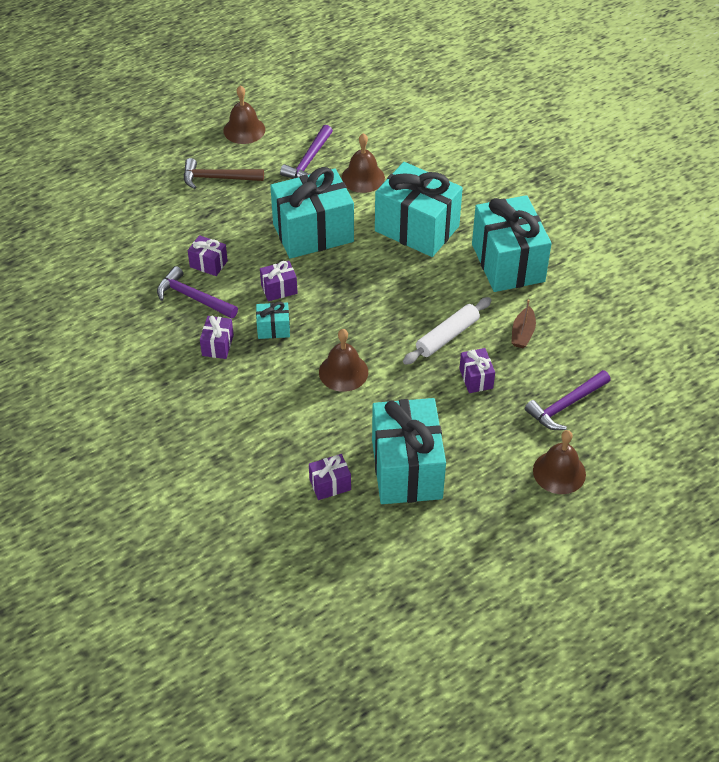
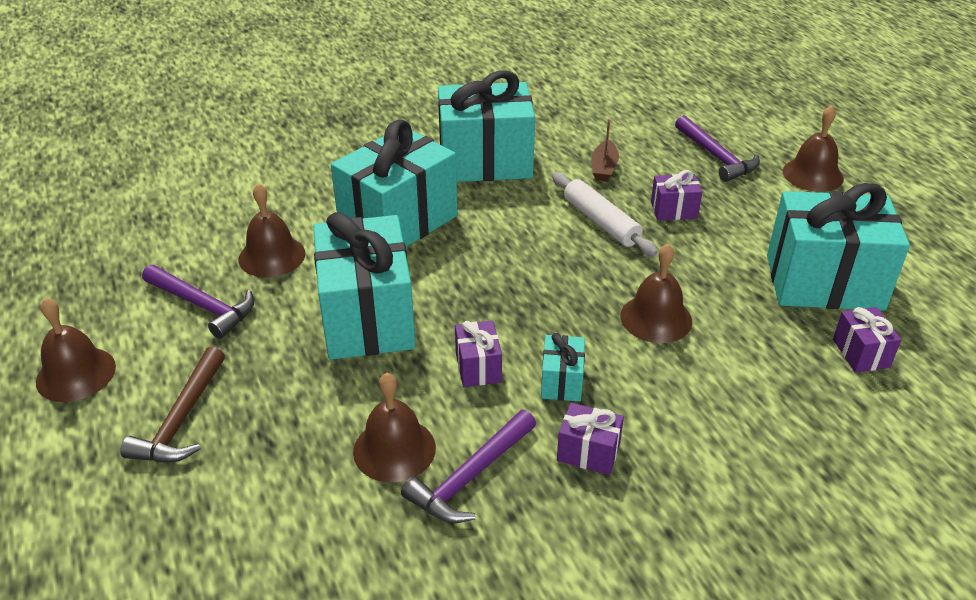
camera: 80 degrees left, 10 degrees down
(208, 264) = (394, 449): purple gift -> brown bell
(522, 333) = (604, 168): brown boat -> brown boat turned 75 degrees clockwise

